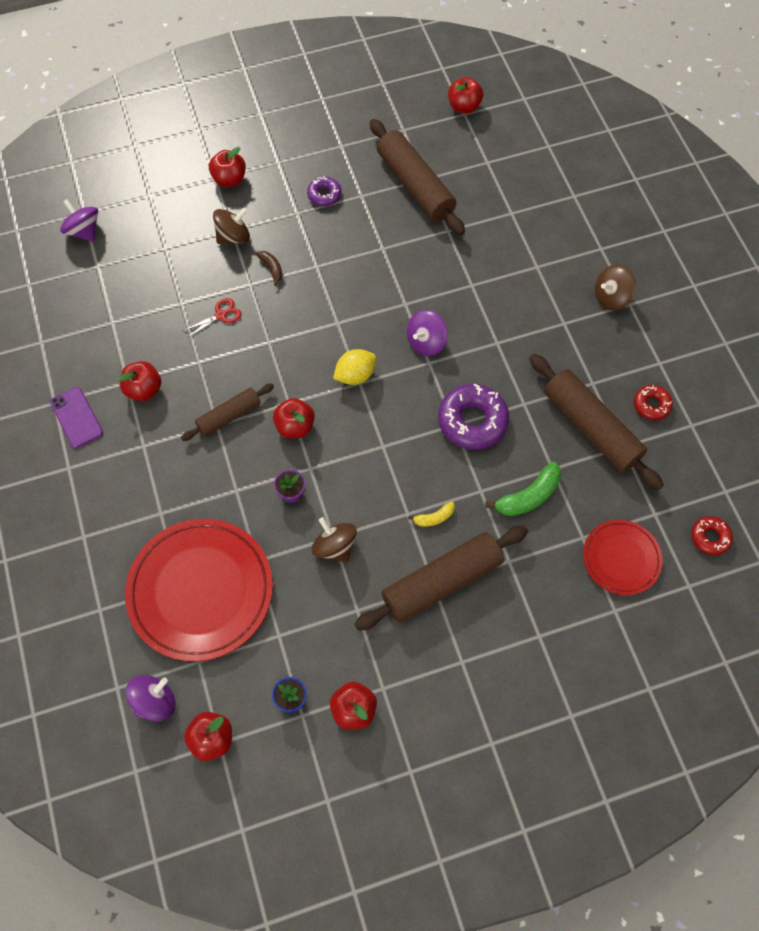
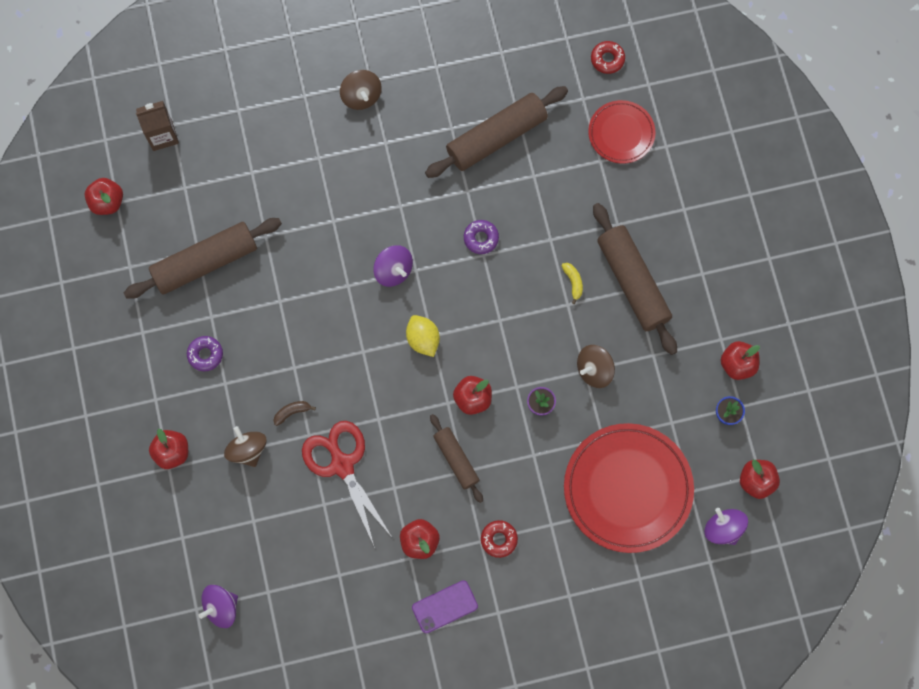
camera: 85 degrees left, 10 degrees up
(221, 315) = (342, 465): red scissors -> red scissors, size x2.16
(472, 421) = (481, 238): purple donut -> purple donut, size x0.54
(528, 496) = (559, 200): green banana -> none
(536, 140) = (162, 135): none -> brown carton
(651, 405) = (478, 82): red donut -> red donut (499, 539)

